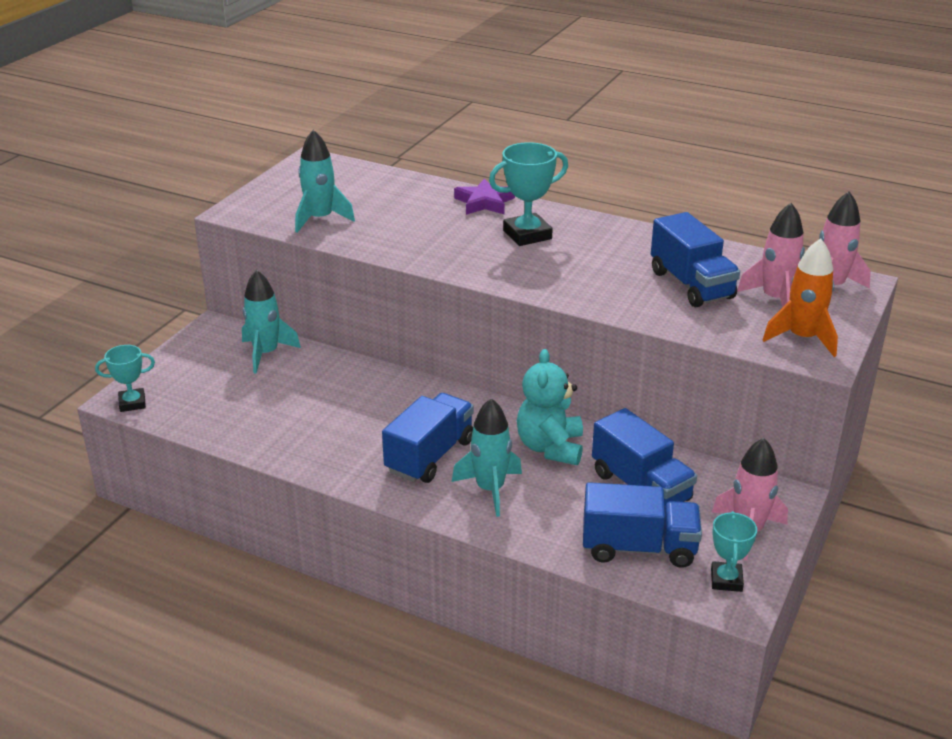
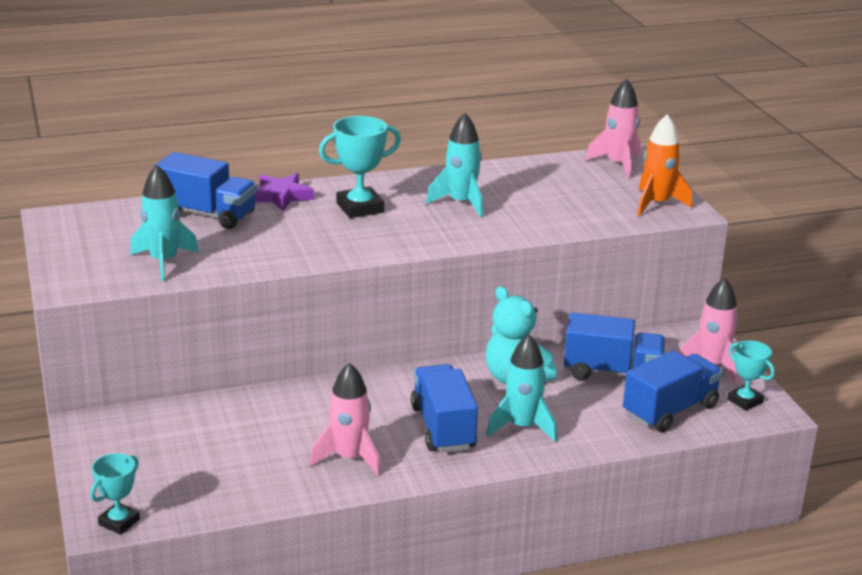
camera: 45 degrees left, 5 degrees down
(266, 354) = (176, 422): turquoise rocket -> turquoise rocket (461, 203)
(527, 235) = (360, 208): turquoise trophy -> turquoise trophy turned 45 degrees clockwise
(691, 285) = (534, 197): blue truck -> blue truck (207, 214)
(775, 299) = (600, 186): pink rocket -> pink rocket (349, 458)

